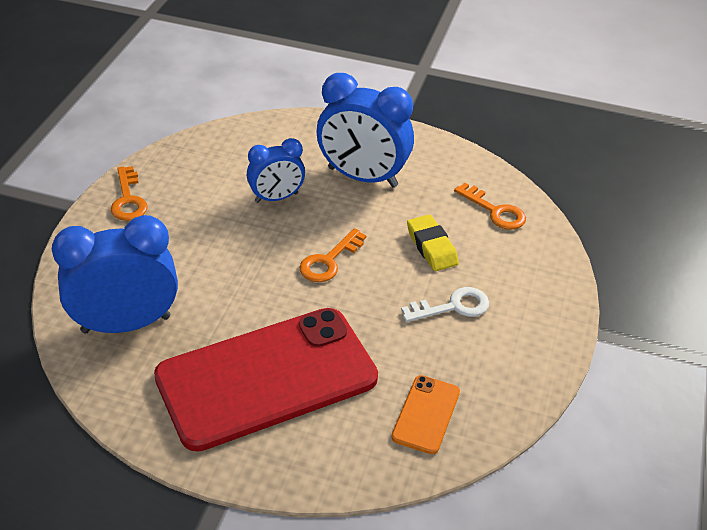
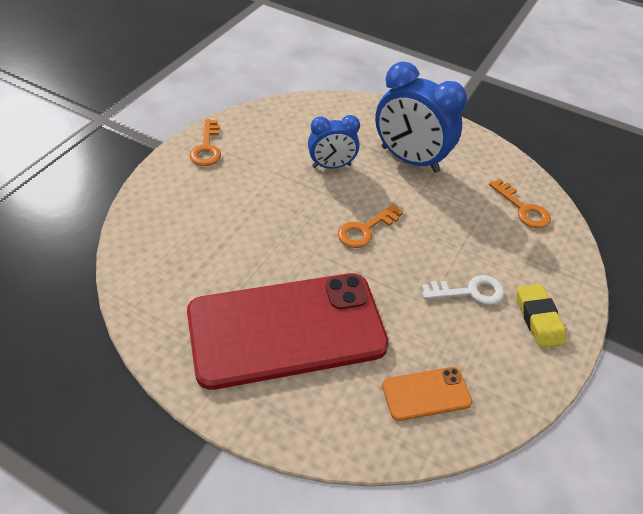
camera: 10 degrees right, 5 degrees up
(126, 324) = (176, 257): blue clock -> none
(426, 414) = (426, 393): orange phone -> orange phone turned 45 degrees clockwise
(431, 247) = (460, 232): yellow eraser -> yellow eraser (538, 319)

